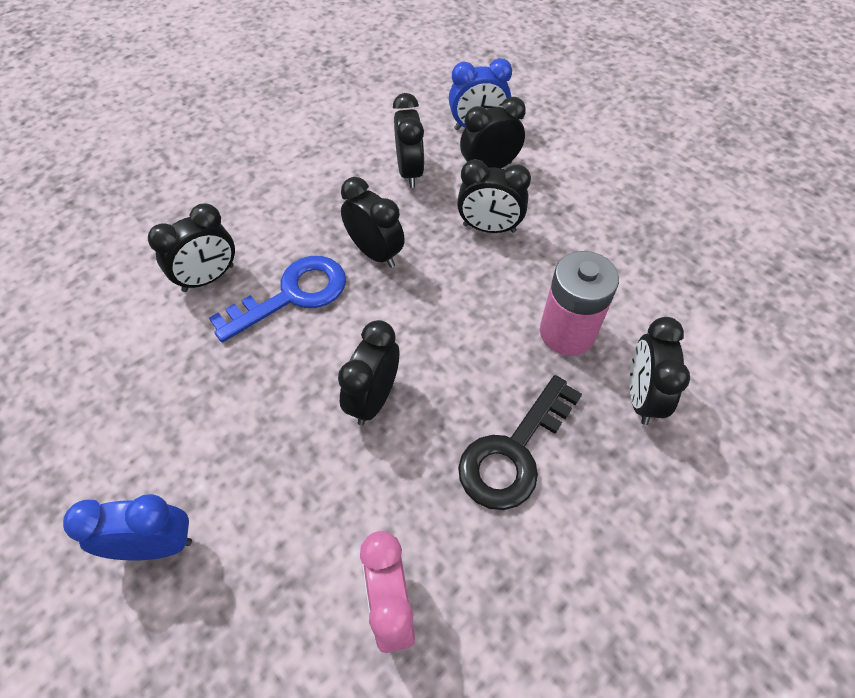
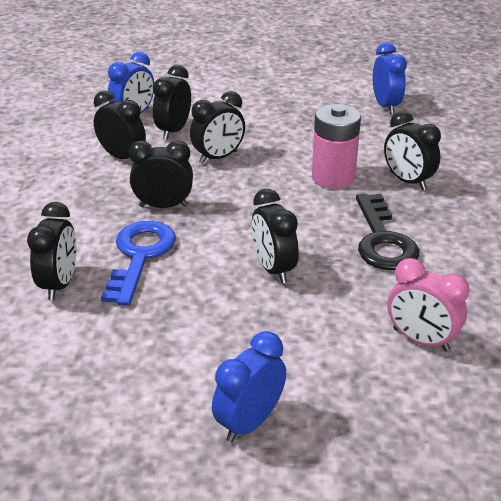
camera: 45 degrees left, 20 degrees down
(753, 275) = (385, 106): none -> blue clock

